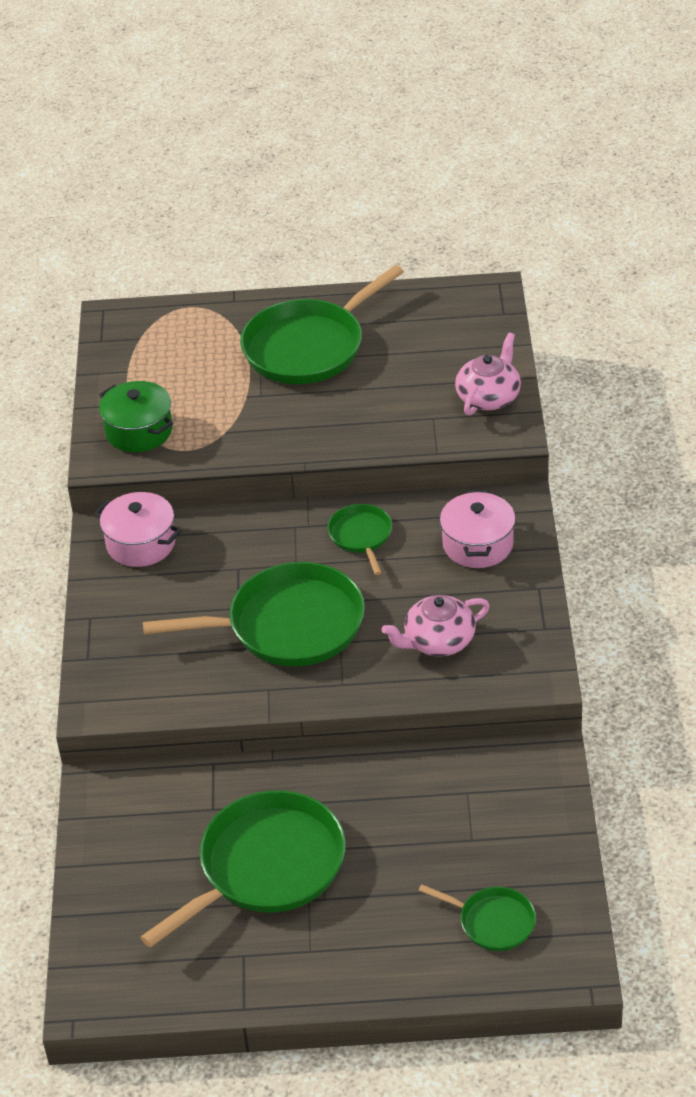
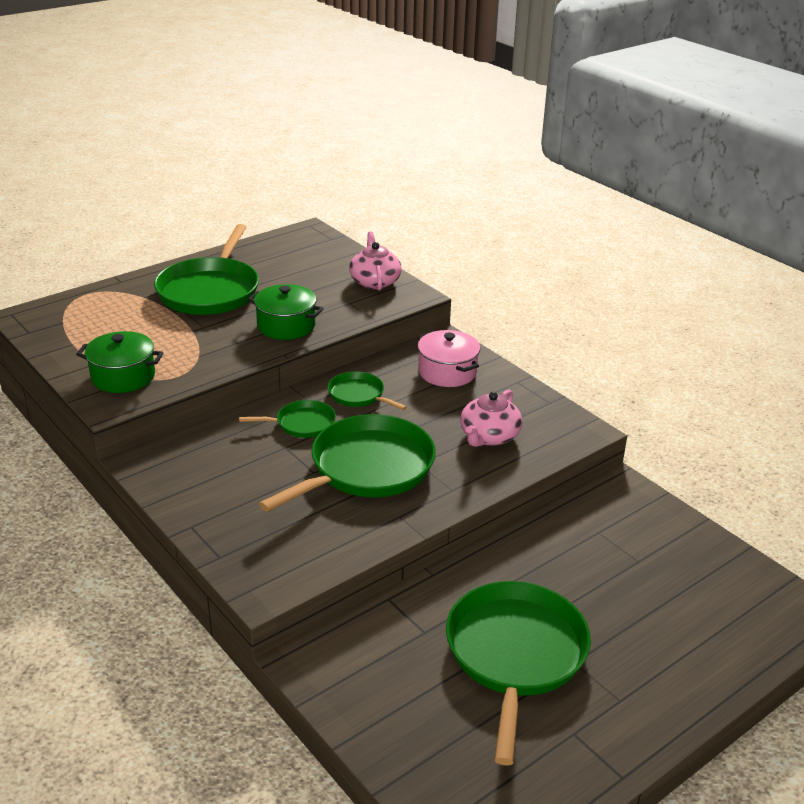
camera: 40 degrees left, 10 degrees down
(141, 544) = (184, 459): pink pot -> none
(340, 425) = (286, 326): none -> green pot
(493, 922) = (720, 609): green pan -> green pan (302, 423)

